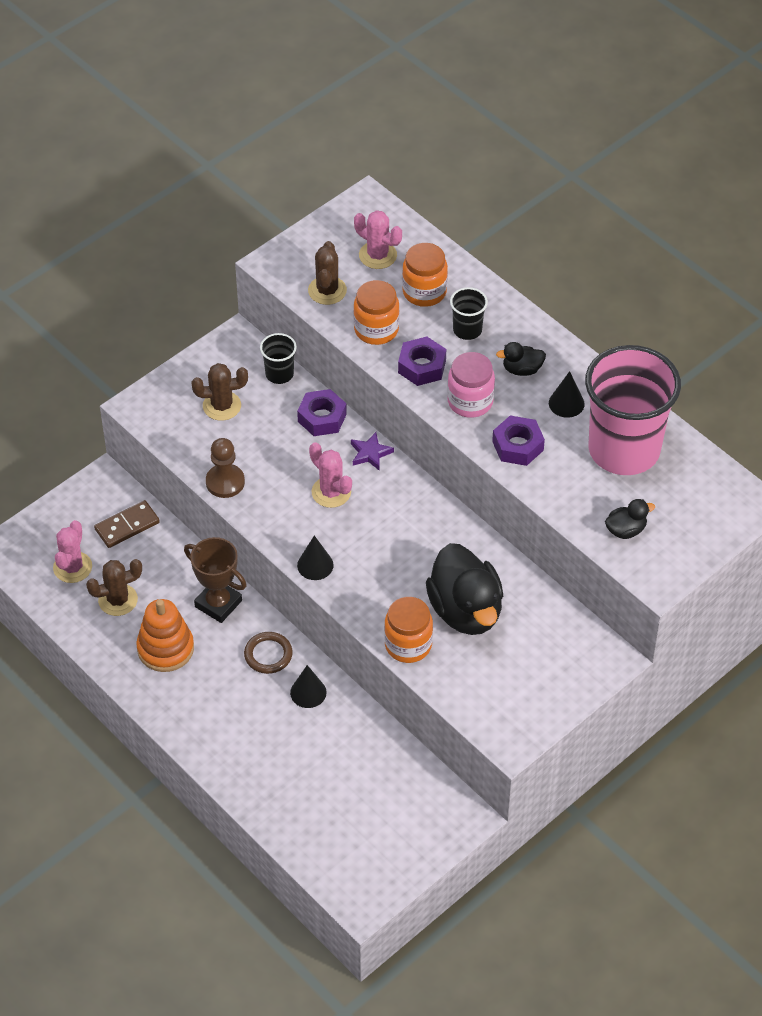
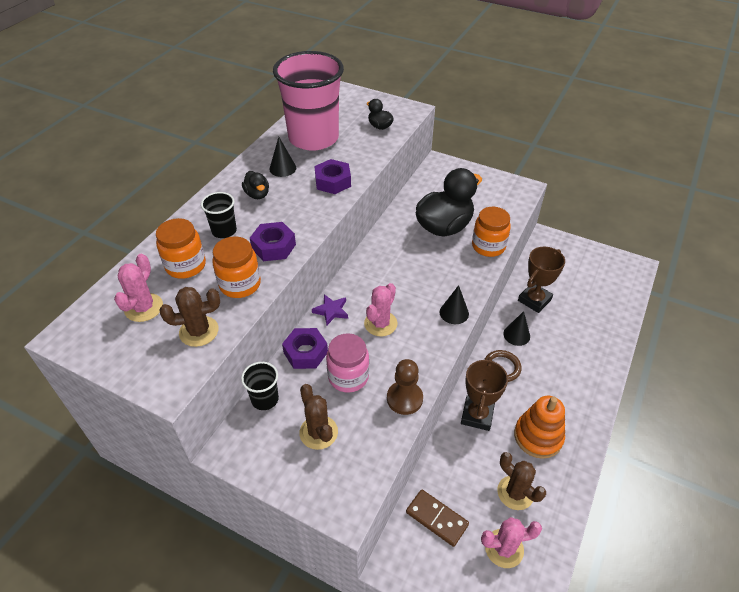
camera: 110 degrees left, 5 degrees down
(355, 740) = (534, 300): none -> brown trophy
(470, 401) = (300, 213): pink jar -> pink jar (348, 376)

